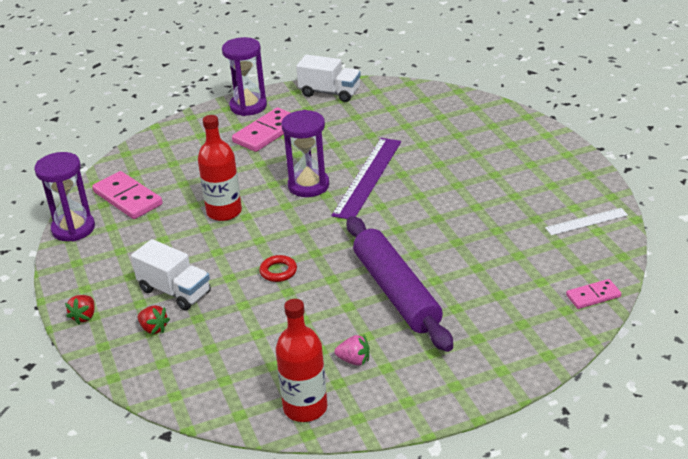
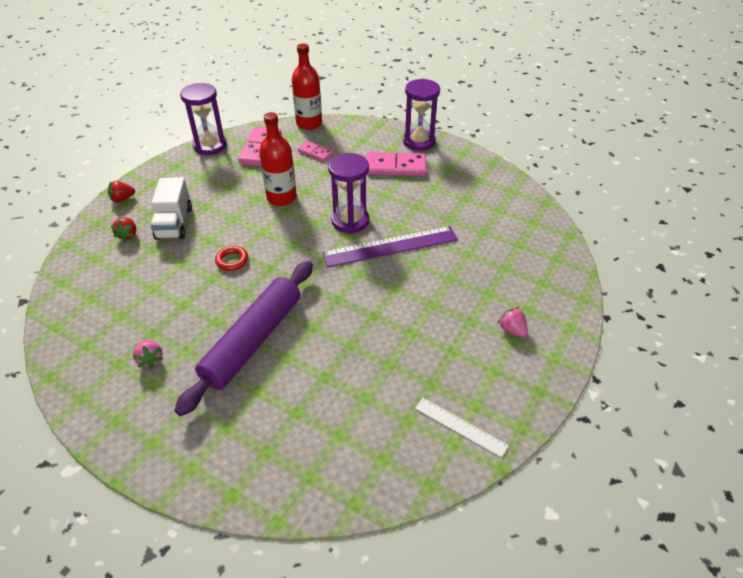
camera: 50 degrees right, 10 degrees up
(305, 407) = (79, 359): red bottle -> red bottle (309, 123)
(330, 93) = (481, 169): white truck -> none
(522, 160) = (512, 330): none -> pink strawberry
(593, 296) = (346, 490): pink domino -> pink domino (315, 153)

